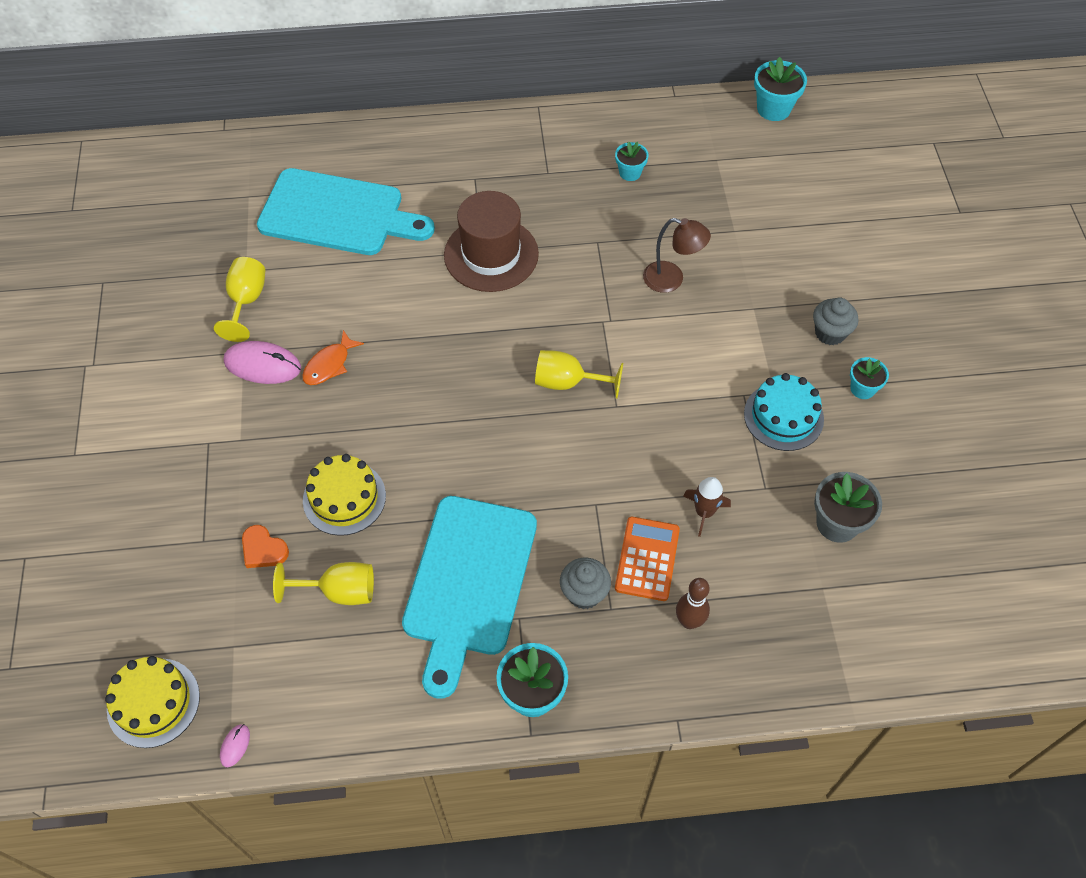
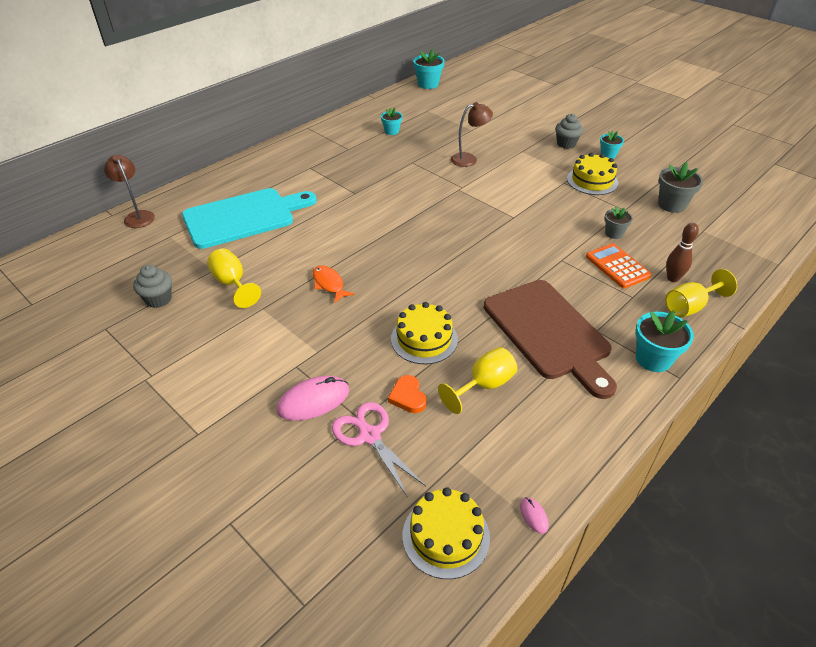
camera: 40 degrees left, 15 degrees down
(193, 563) = (369, 436): none -> pink scissors
(244, 147) = (137, 216): none -> brown lamp
(262, 365) = (284, 307): pink mouse -> pink mouse (313, 400)
(263, 549) = (408, 396): orange heart -> orange heart turned 75 degrees clockwise
(329, 365) = (329, 284): orange fish -> orange fish turned 150 degrees clockwise
(468, 582) = (548, 332): turquoise cutting board -> brown cutting board
(491, 254) = (362, 192): brown hat -> none
(568, 382) = (476, 220): yellow goblet -> yellow goblet (690, 307)
(584, 593) = (611, 299): grey cupcake -> grey cupcake (158, 299)
(704, 512) = (614, 233): brown rocket -> grey flower pot
(783, 416) = (592, 181): turquoise cake -> yellow cake

